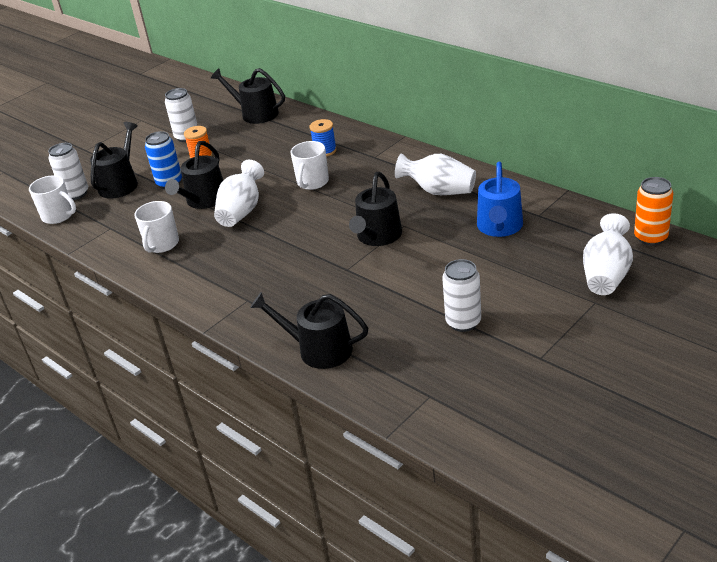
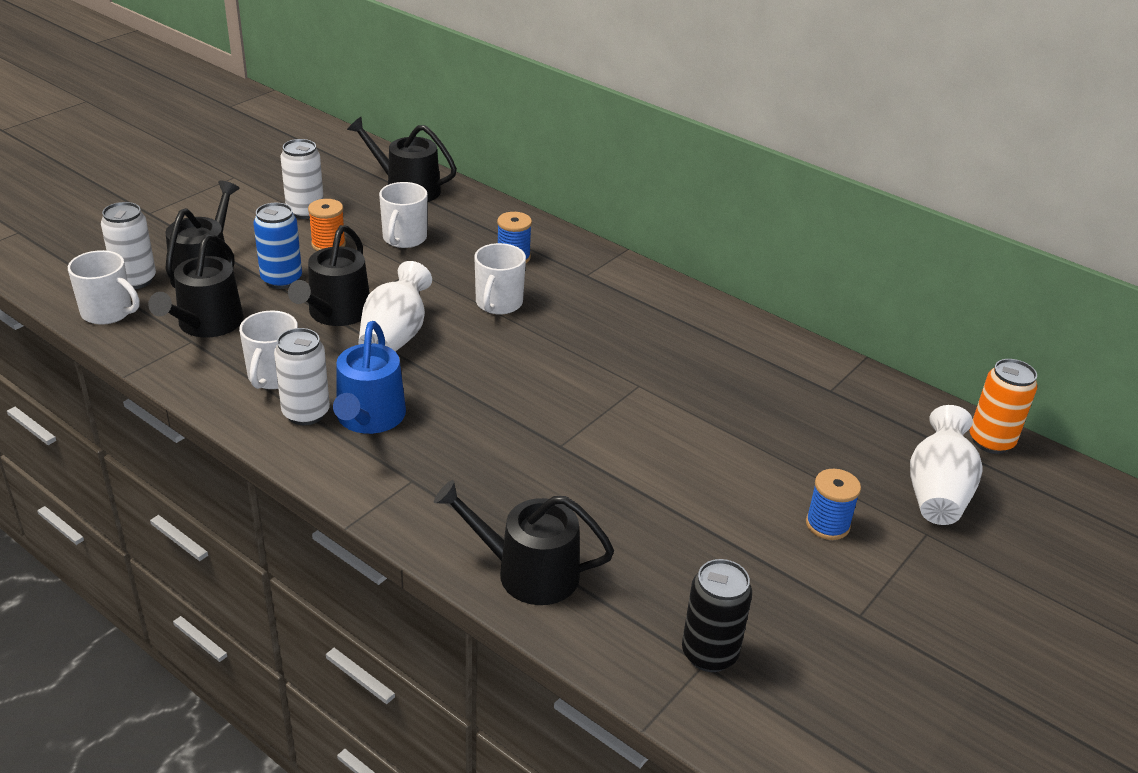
camera: 10 degrees left, 0 degrees up
(252, 147) = (404, 238): none -> white mug
(377, 236) = (601, 398): black watering can -> black watering can (206, 324)
(434, 389) = (709, 654): none -> black can
(439, 191) = (684, 338): white vase -> none
(463, 322) = (741, 547): white can -> white can (306, 413)
(499, 227) = (777, 403): blue watering can -> blue watering can (369, 418)
(525, 302) = (827, 525): none -> blue spool

